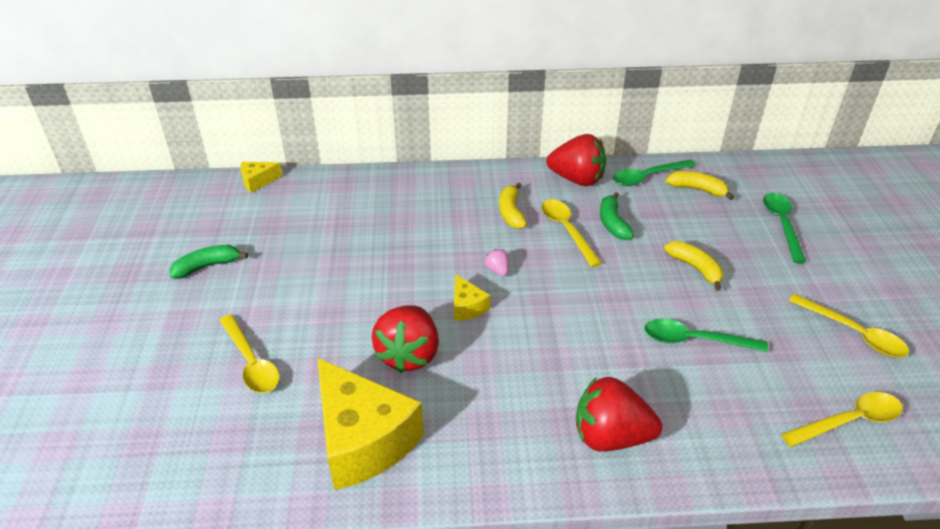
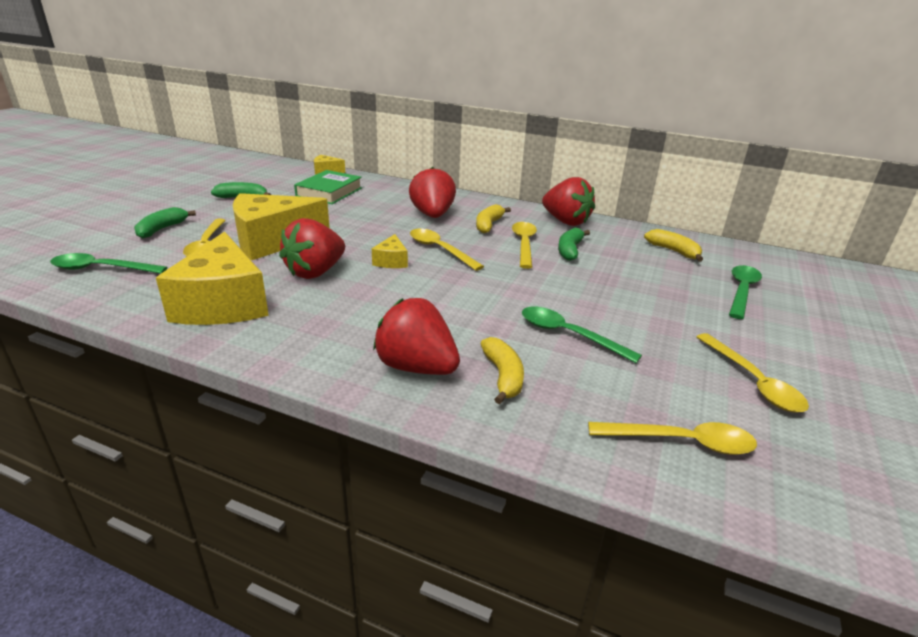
camera: 25 degrees right, 10 degrees down
(169, 358) = (162, 229): none -> green banana
(298, 219) = (329, 192): none -> green book
(317, 326) = (272, 241): none -> yellow cheese
(444, 218) = (432, 215): none -> red strawberry
(498, 270) = (440, 250): pink strawberry -> yellow spoon
(647, 177) = (632, 234): green spoon -> green spoon (102, 269)
(695, 268) = (619, 293): yellow banana -> yellow banana (503, 376)

